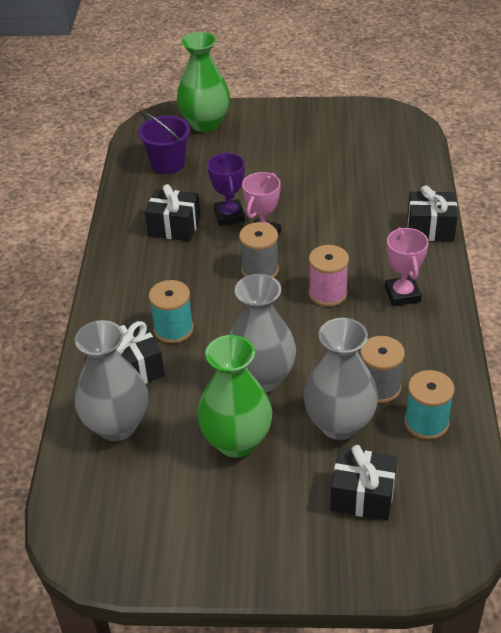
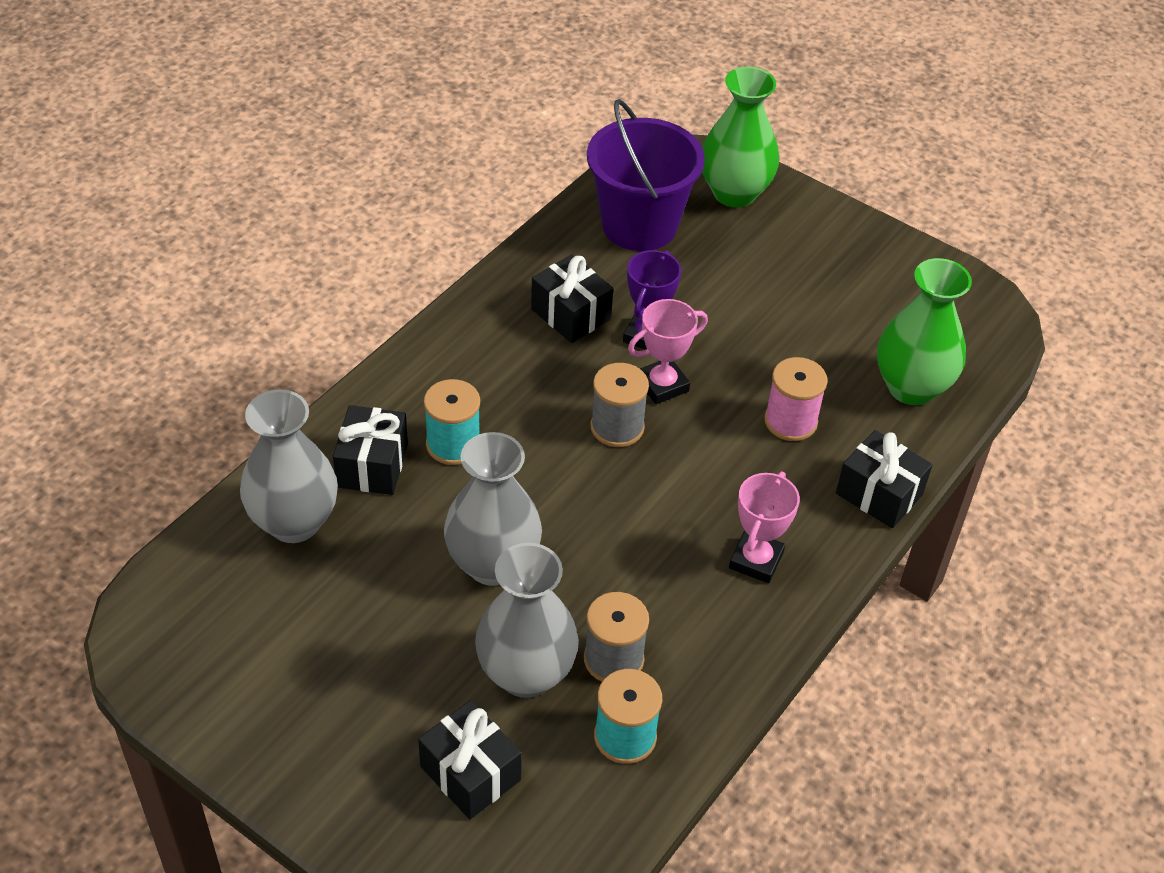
camera: 30 degrees right, 5 degrees up
(168, 164) = (639, 225): purple bucket -> purple bucket, size x1.55
(236, 441) = (398, 620): green vase -> green vase (911, 387)
(328, 293) = (668, 505): pink spool -> pink spool (790, 421)

